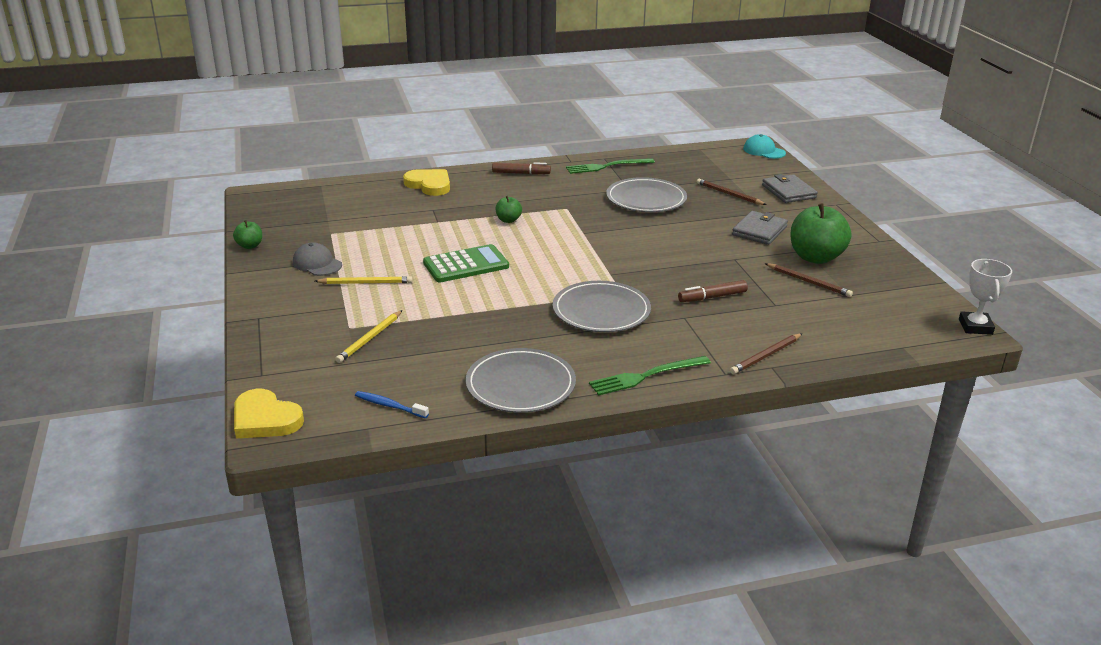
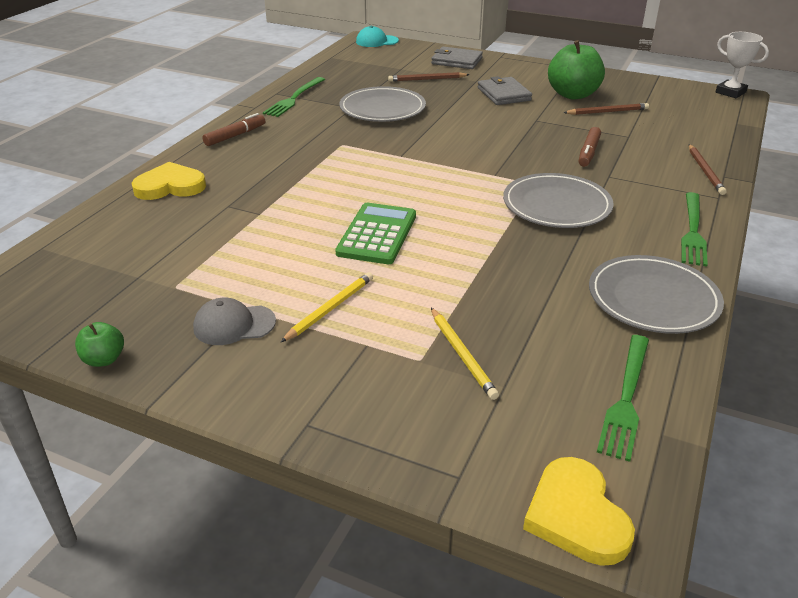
camera: 50 degrees left, 5 degrees up
(265, 419) = (576, 515): yellow heart -> yellow heart turned 90 degrees clockwise
(389, 406) = (626, 398): blue toothbrush -> green fork
(508, 220) = (319, 178): green apple -> none

